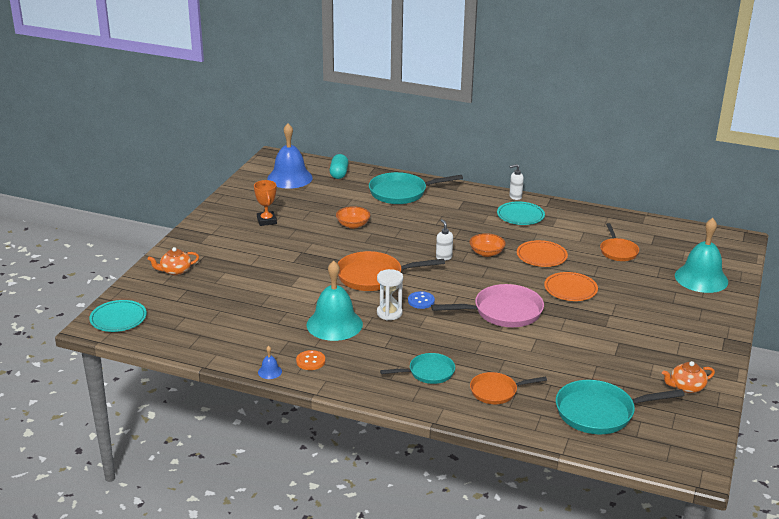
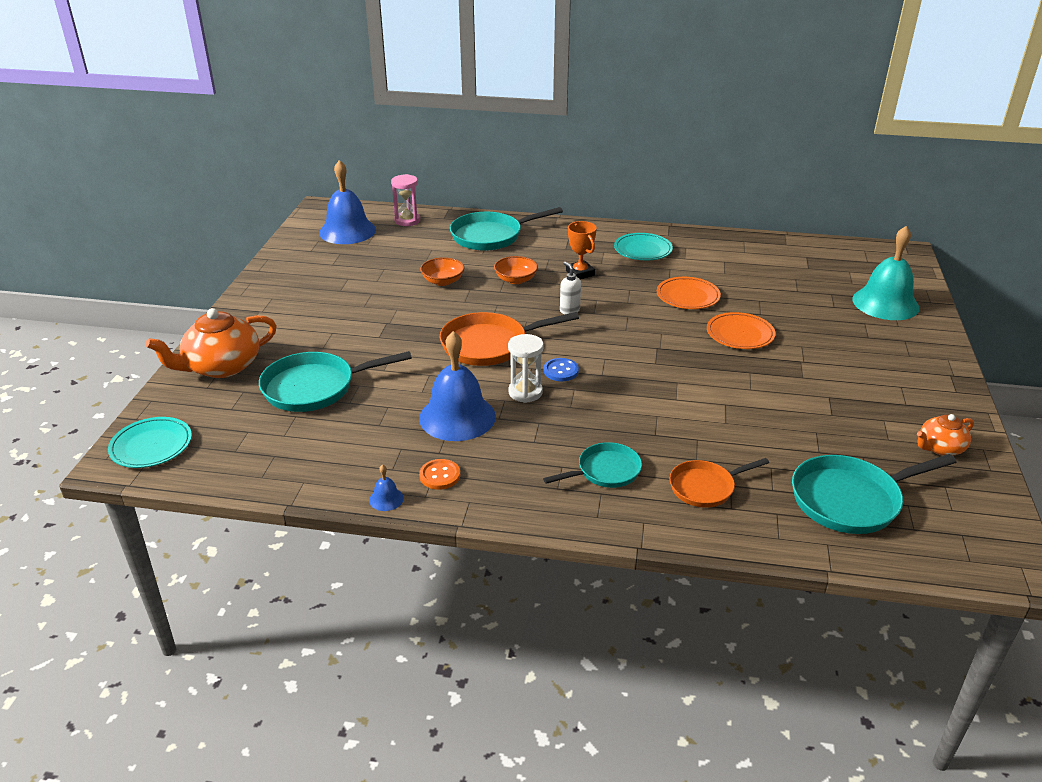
camera: 10 degrees left, 5 degrees up
(175, 271) = (221, 367): orange teapot -> orange teapot, size x1.81
(238, 292) = (315, 387): none -> turquoise pan
(266, 221) = (331, 287): orange trophy -> orange trophy (580, 273)
(334, 324) = (457, 417): turquoise bell -> blue bell
(339, 174) = (407, 221): turquoise capsule -> pink hourglass
(486, 253) = (620, 299): orange bowl -> orange bowl (516, 280)
(503, 312) = (669, 373): pink pan -> none
(515, 197) = (627, 228): white soap dispenser -> none
(618, 251) = (774, 280): orange pan -> none

